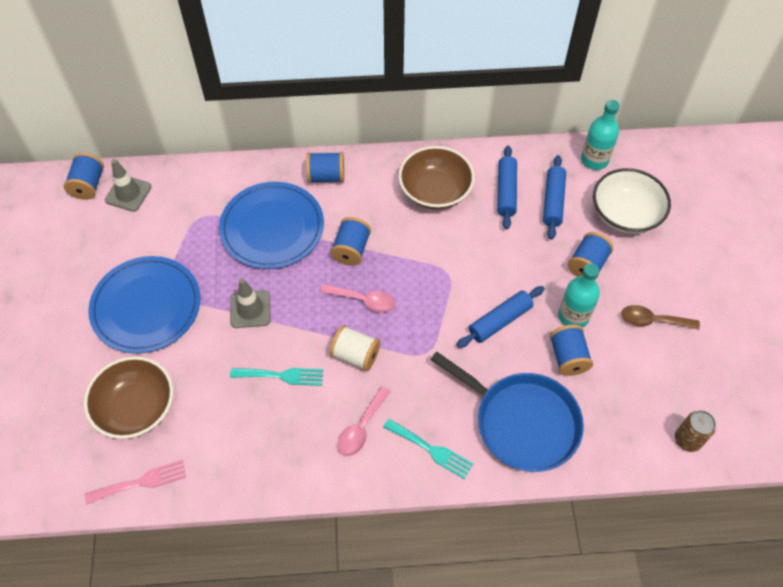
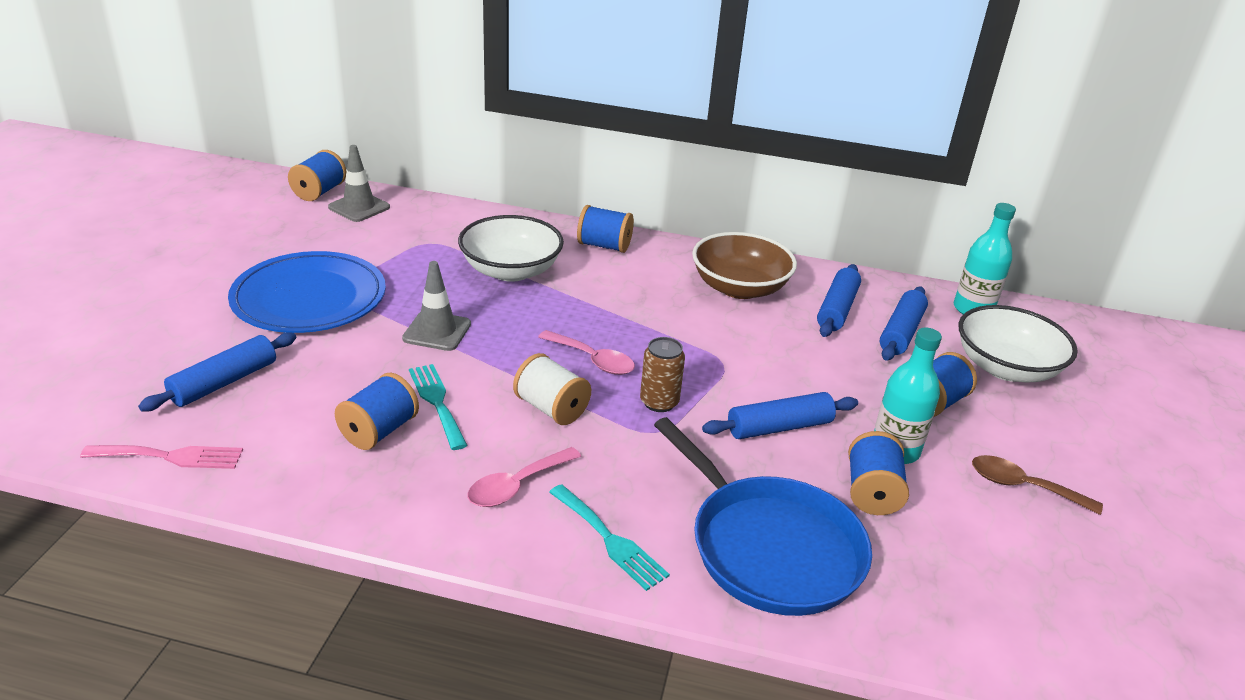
camera: 15 degrees right, 25 degrees down
(136, 407) = (224, 382): brown bowl -> blue rolling pin
(272, 228) = (511, 270): blue plate -> white bowl
(281, 376) = (437, 402): turquoise fork -> turquoise fork turned 135 degrees counterclockwise
(351, 250) = (601, 311): blue spool -> blue spool (379, 431)
(687, 440) = (1055, 650): brown can -> brown can (659, 402)

